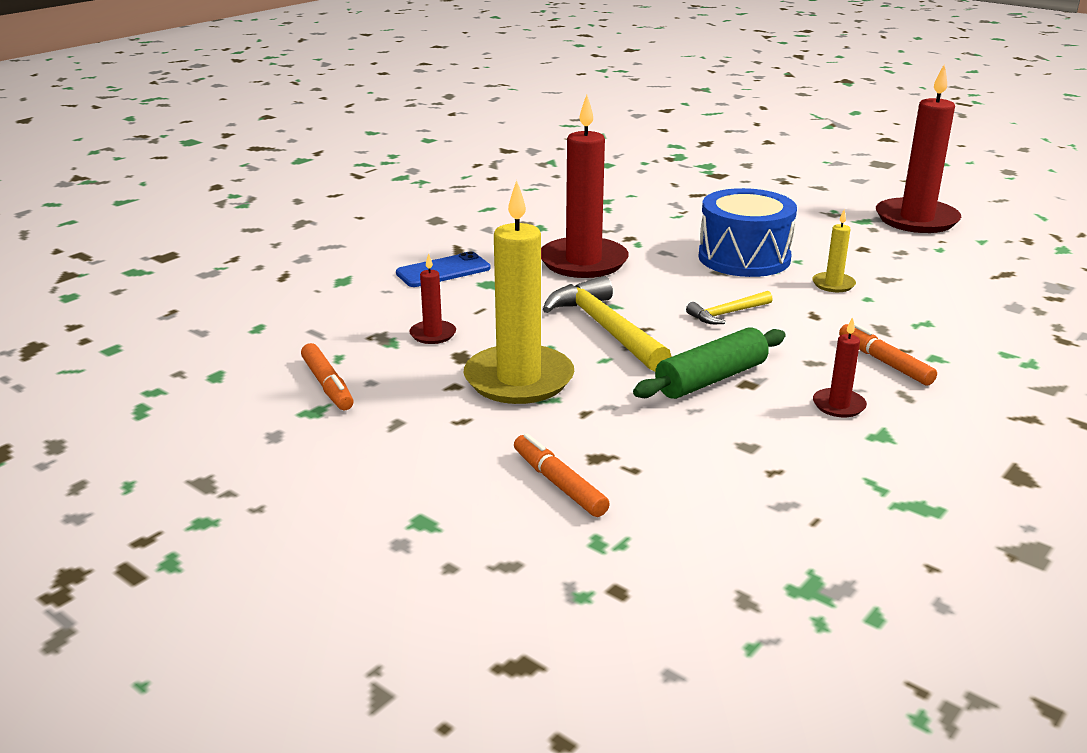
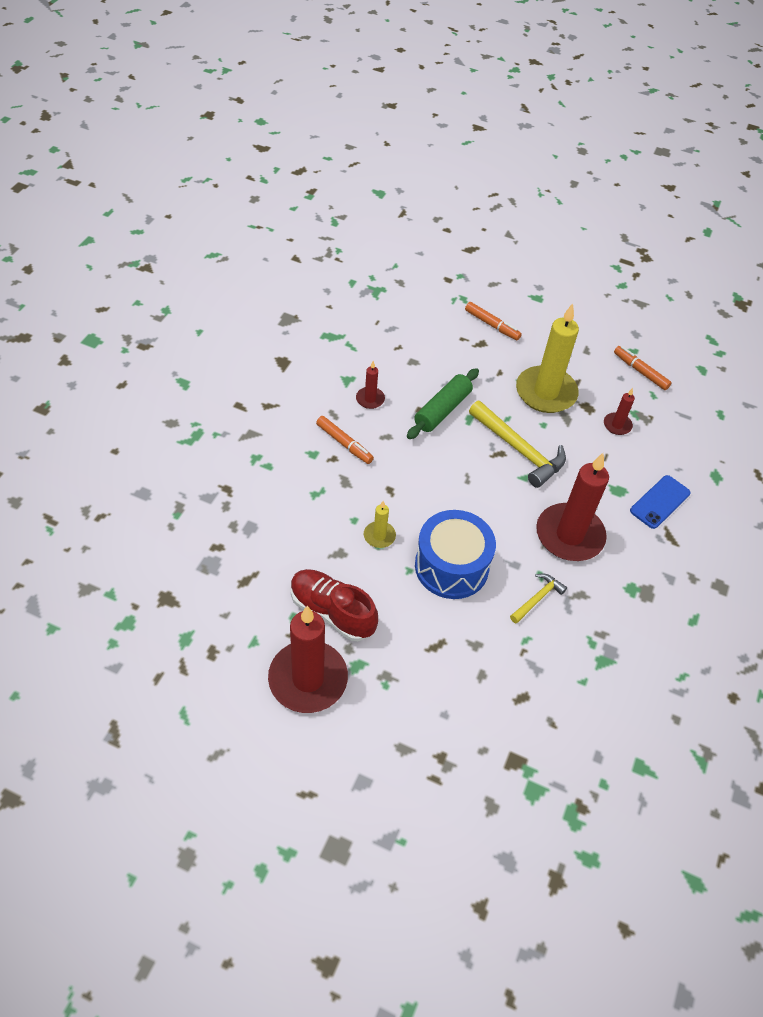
camera: 160 degrees right, 25 degrees up
(727, 314) = (447, 481): yellow hammer -> yellow hammer (537, 598)
(893, 247) = (332, 612): none -> red shoe

